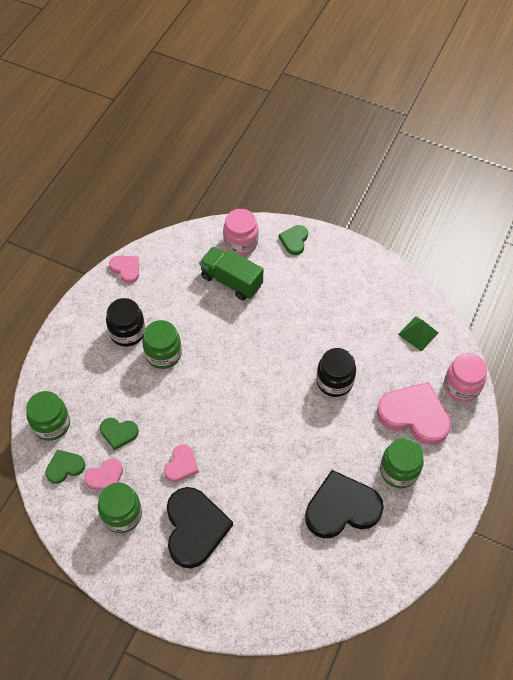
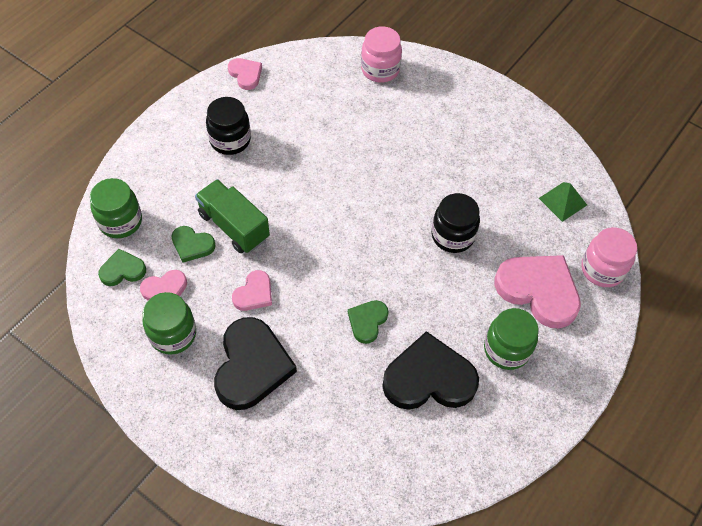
camera: 10 degrees right, 0 degrees up
(163, 354) = (264, 170): green jar -> none
(231, 281) = (359, 107): green truck -> green truck (234, 226)
(294, 241) = (441, 77): green heart -> green heart (367, 321)

